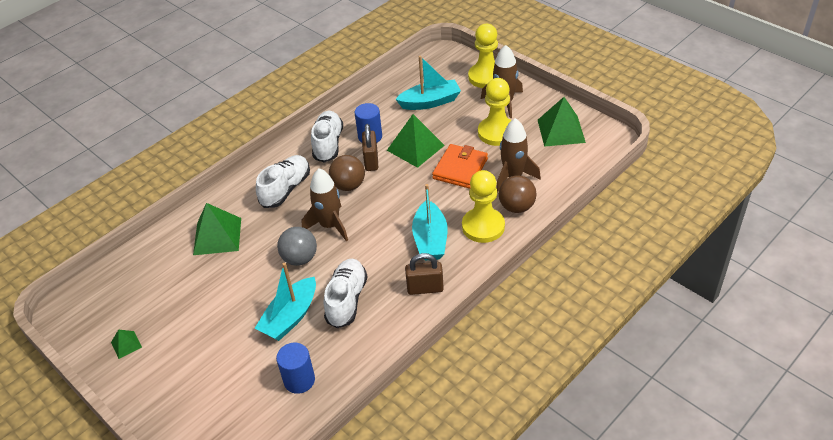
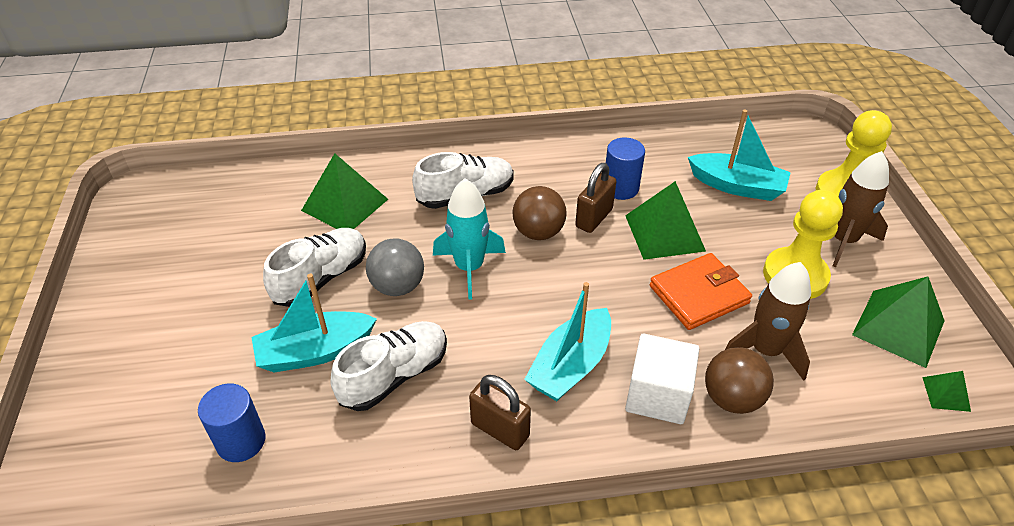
camera: 35 degrees right, 0 degrees up
(126, 344) = (141, 266): green pyramid -> green pyramid (946, 394)
(328, 144) = (563, 170): white shoe -> white shoe (321, 278)
(329, 225) = (469, 268): brown rocket -> turquoise rocket
(483, 226) = (657, 395): yellow pawn -> white cube

